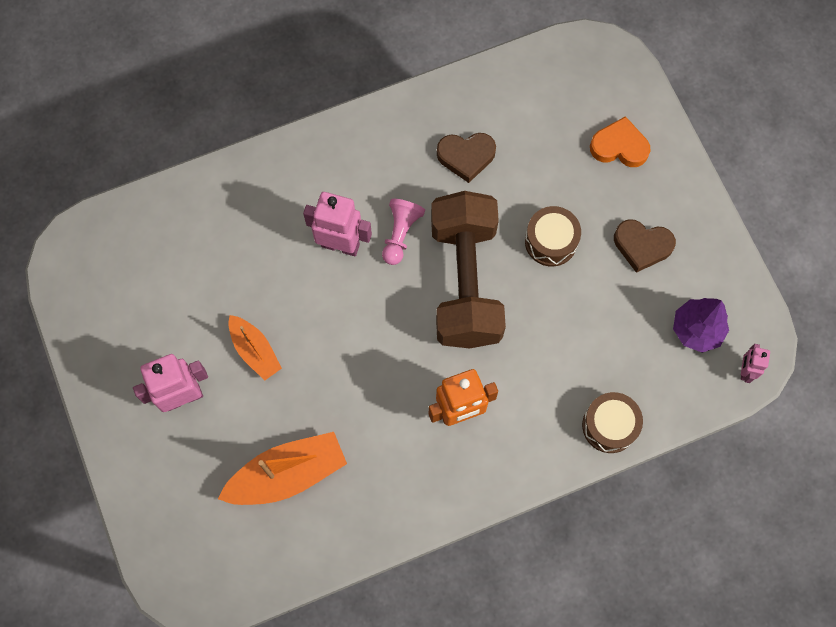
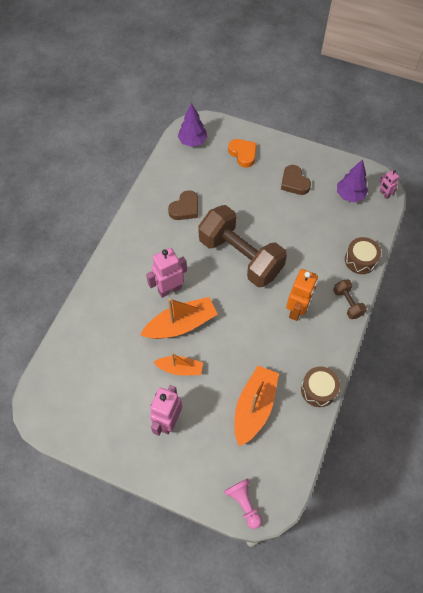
camera: 45 degrees left, 10 degrees down
(309, 300) = (181, 324): none -> orange boat
(400, 234) = (191, 262): pink pawn -> pink pawn (244, 503)
(530, 462) = (347, 303): none -> brown dumbbell
(551, 241) = (257, 211): brown drum -> brown drum (318, 390)
(573, 71) = (192, 141): none -> purple tree
(619, 146) = (243, 154): orange heart -> orange heart turned 90 degrees clockwise
(642, 246) = (294, 182): brown heart -> brown heart turned 90 degrees clockwise

